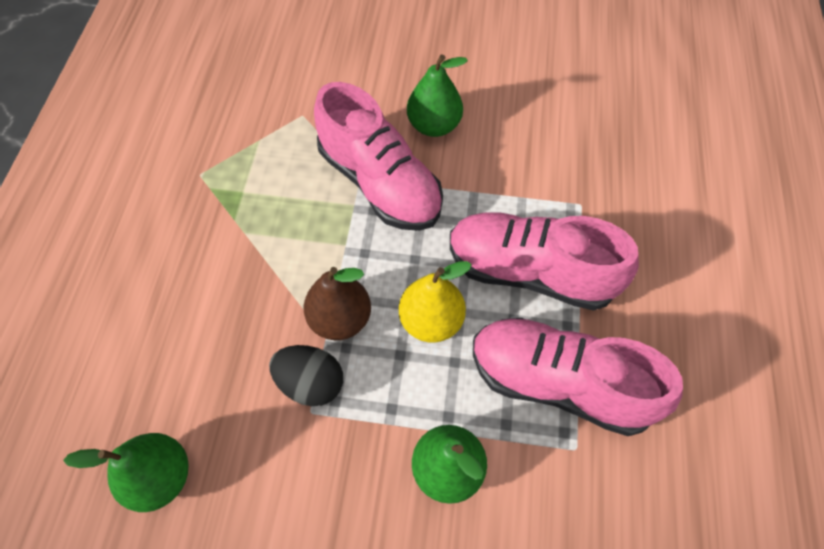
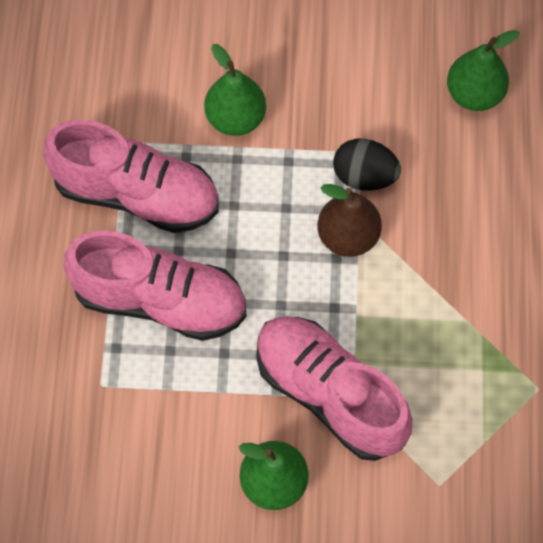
camera: 175 degrees right, 5 degrees up
(431, 321) = (259, 241): yellow pear -> none

